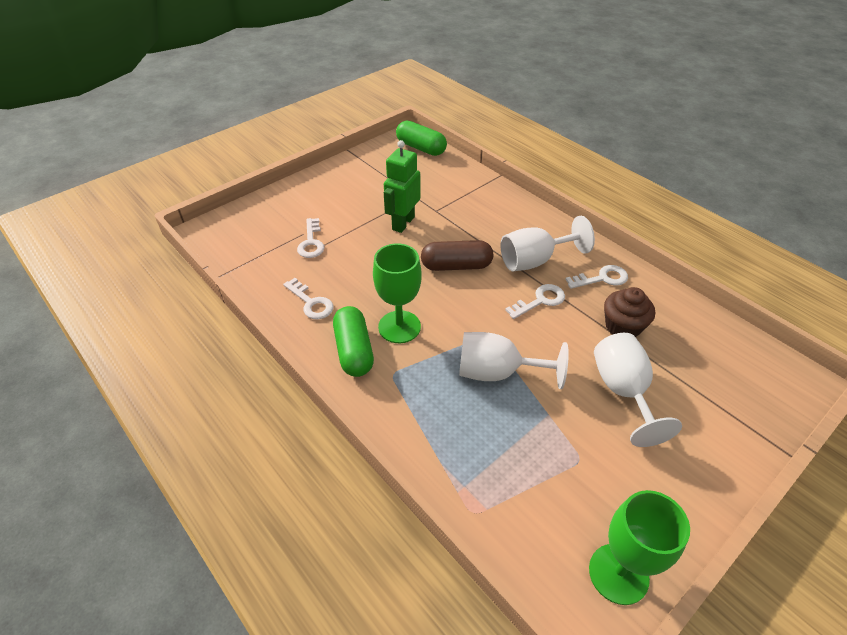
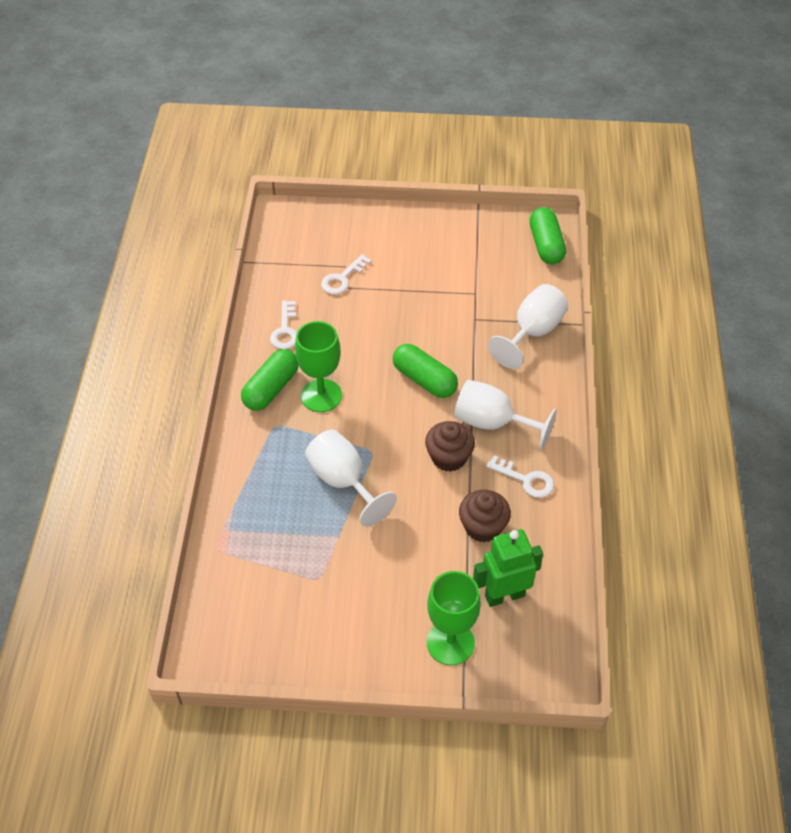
camera: 45 degrees right, 5 degrees up
(403, 223) = (432, 311): green robot -> green robot (504, 595)
(456, 266) = (424, 380): brown capsule -> green capsule
(540, 301) = (449, 457): white key -> brown cupcake
(618, 573) = (250, 651): green goblet -> green goblet (450, 643)
(623, 391) = (411, 566): white goblet -> white goblet (532, 332)

